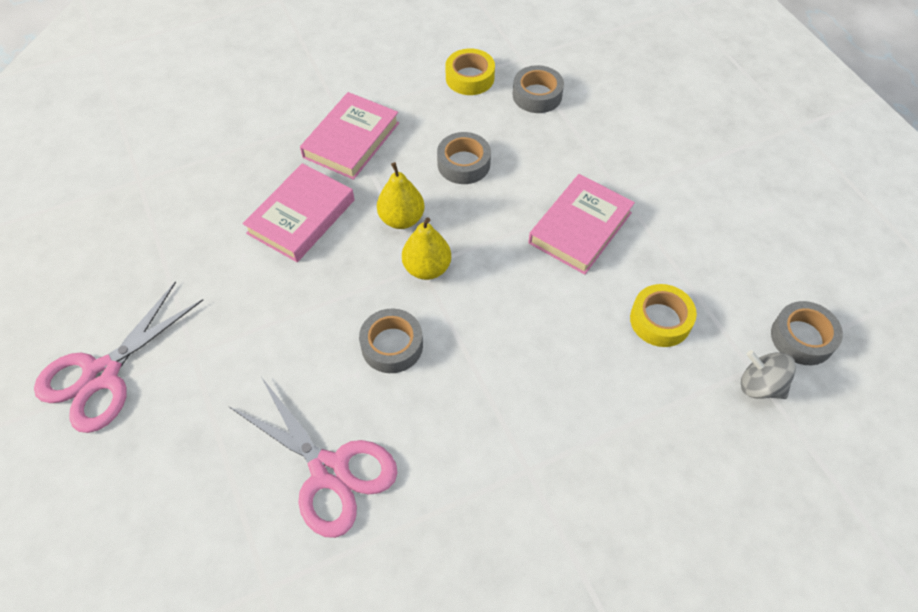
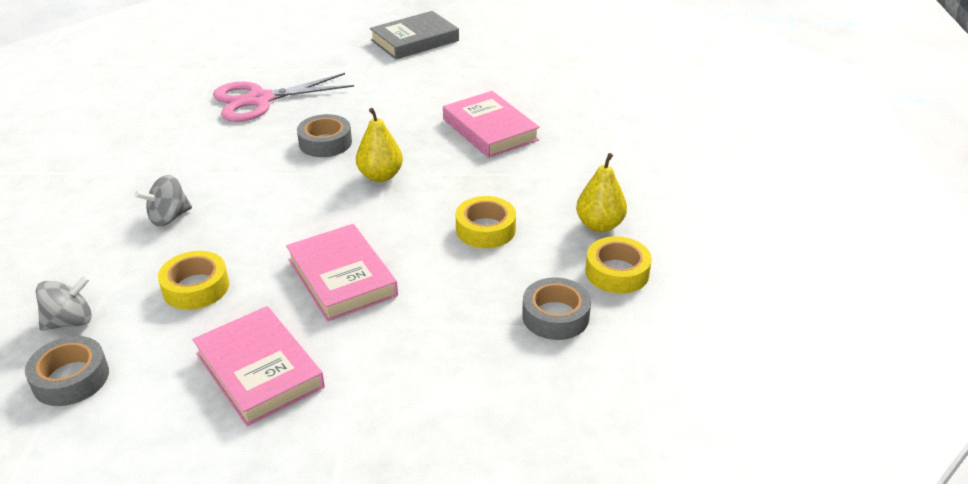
camera: 115 degrees right, 20 degrees down
(101, 375) = (414, 40): pink scissors -> grey book
(351, 140) = (566, 172): pink book -> pink book (259, 370)
(402, 219) = (445, 176): yellow pear -> yellow pear (599, 225)
(463, 164) = (485, 229): grey tape -> yellow tape
(593, 408) = (169, 217): none -> grey spinning top

